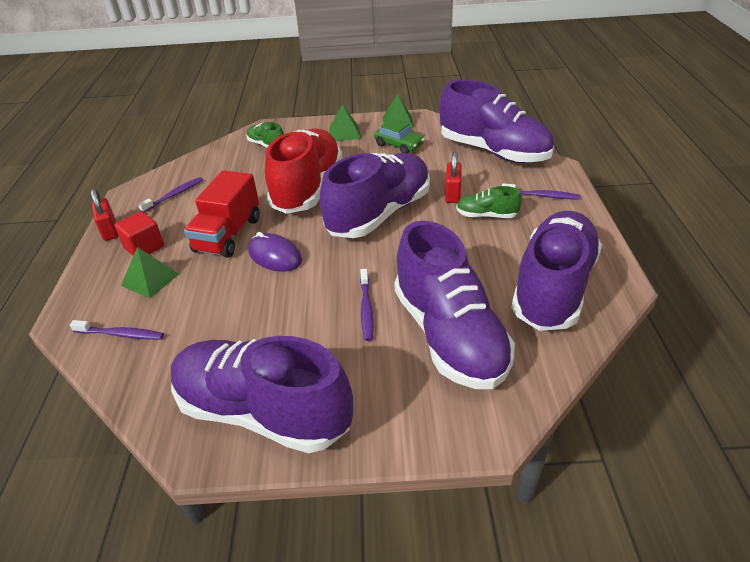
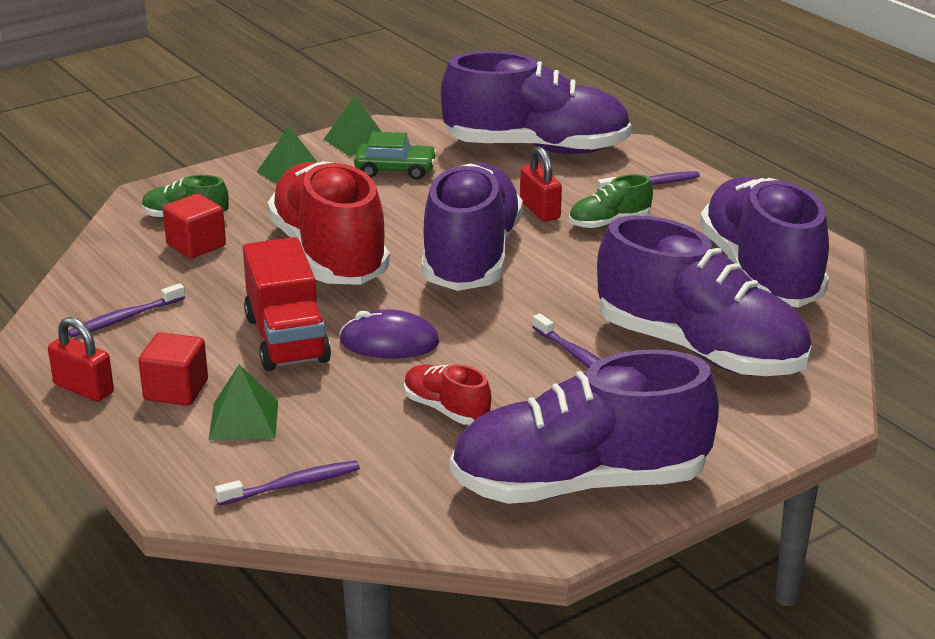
camera: 35 degrees left, 10 degrees down
(174, 195) = (125, 318): purple toothbrush -> purple toothbrush turned 135 degrees counterclockwise
(252, 316) = (446, 409): none -> red shoe
(253, 162) = (196, 245): none -> red cube

